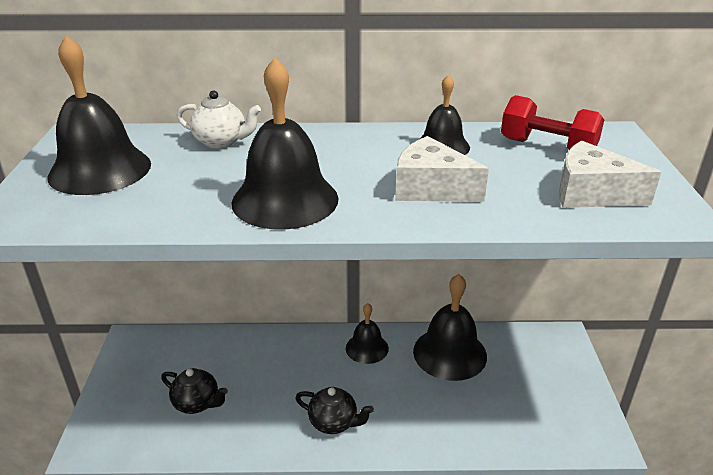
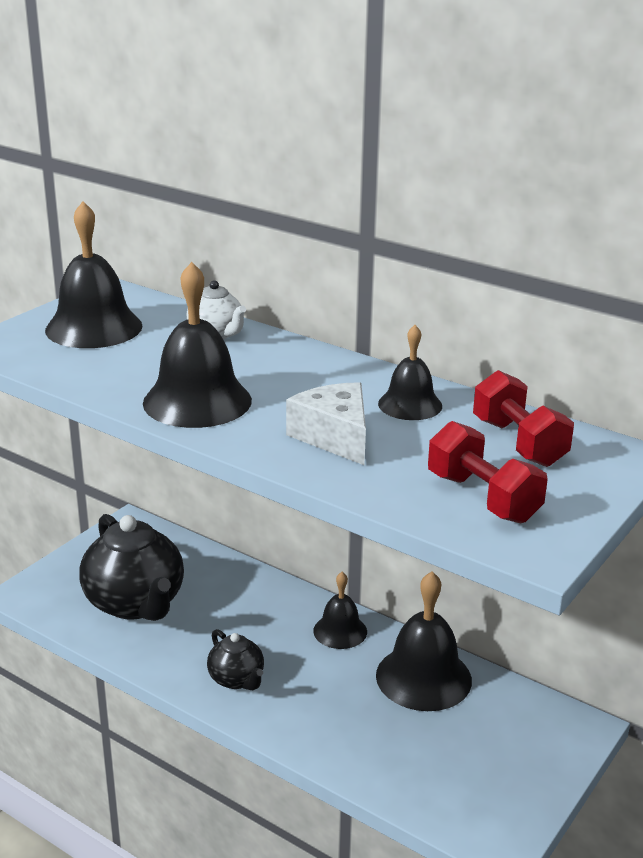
camera: 35 degrees right, 5 degrees down
(197, 403) = (135, 603): black teapot -> black teapot, size x1.97
(591, 193) = (483, 498): white cheese -> red dumbbell

